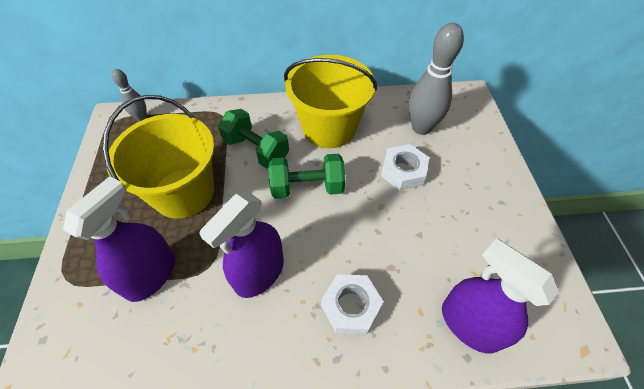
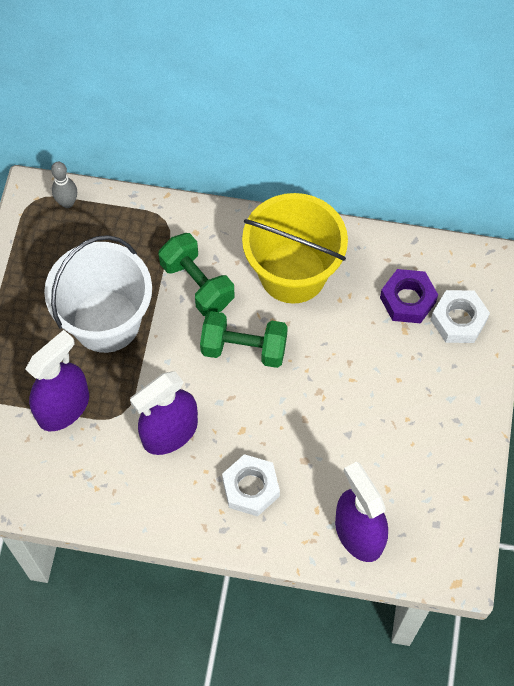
camera: 15 degrees right, 10 degrees up
(184, 192) = (106, 321): yellow bucket -> white bucket
(403, 171) = (360, 355): white nut -> white nut (458, 320)
(421, 128) = (407, 300): grey bowling pin -> purple nut

